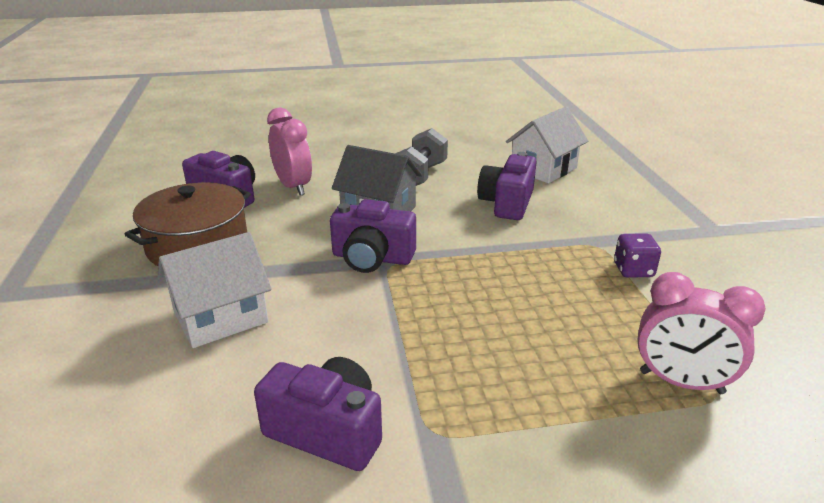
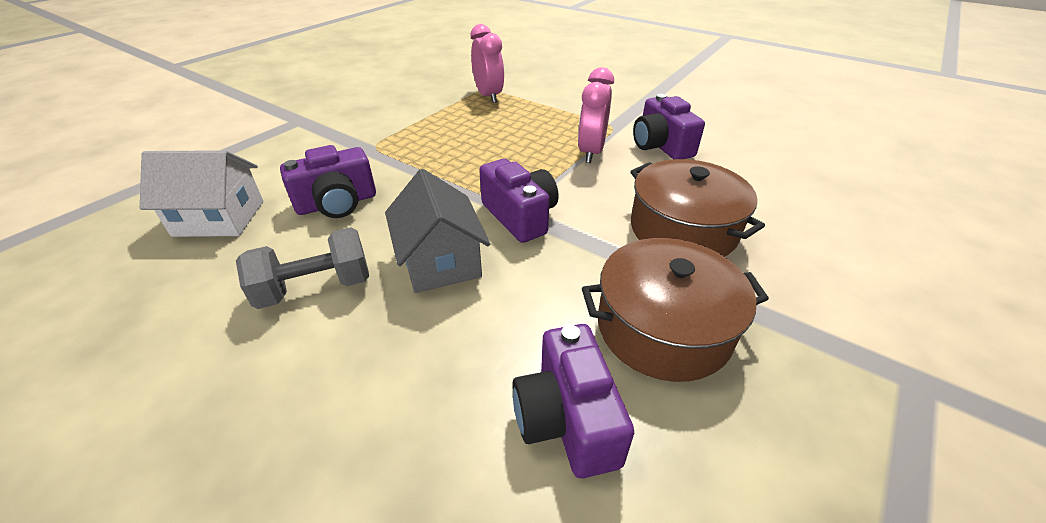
camera: 135 degrees left, 10 degrees up
(220, 317) = (683, 229): white house -> brown pot
(293, 187) = (461, 375): pink clock -> pink clock (591, 152)
(633, 270) = (395, 127): purple dice -> none

